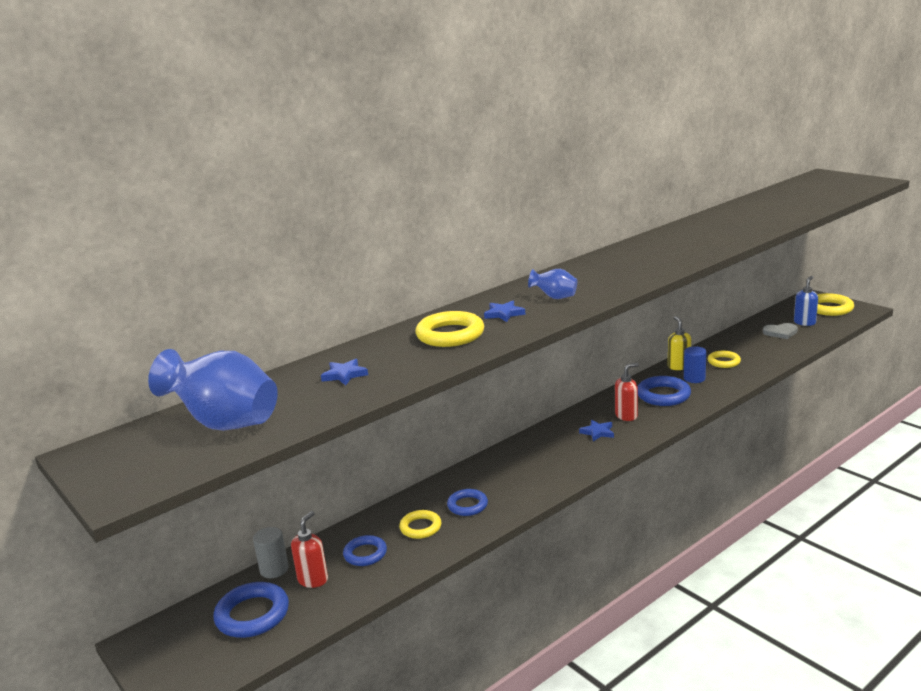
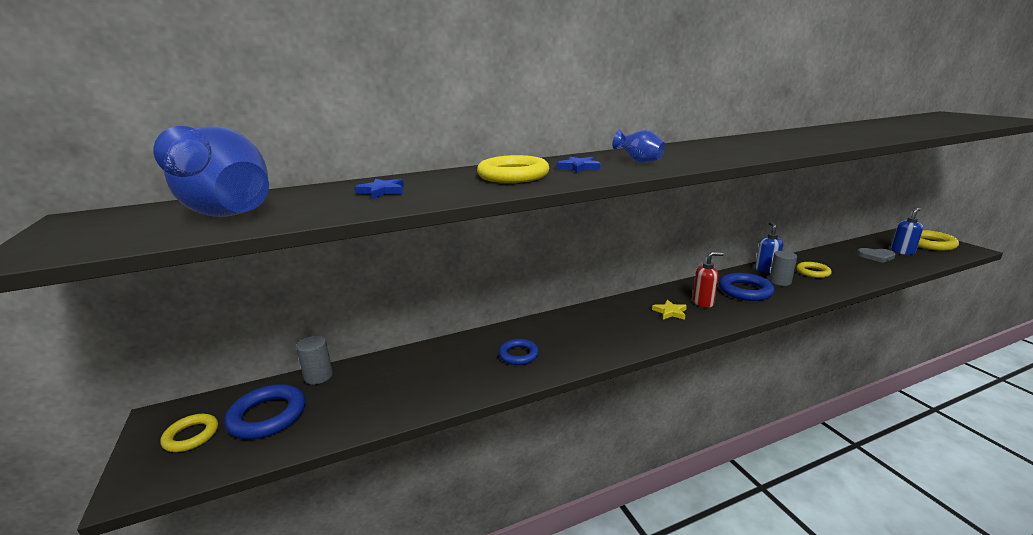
camera: 15 degrees right, 0 degrees up
(313, 579) = (342, 394): red soap dispenser -> none
(365, 554) = (402, 380): blue ring -> none
(420, 527) = (465, 366): yellow ring -> yellow ring (191, 436)
(597, 432) = (670, 312): blue star -> yellow star
(678, 366) = (766, 269): yellow soap dispenser -> blue soap dispenser
(694, 378) = (780, 281): blue cylinder -> grey cylinder

